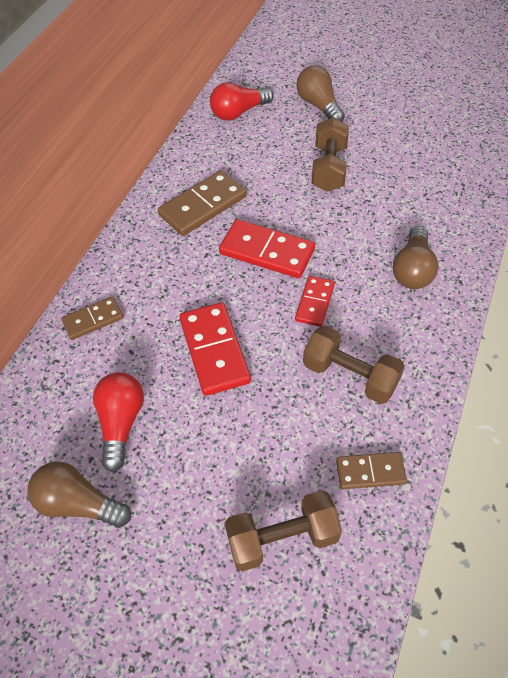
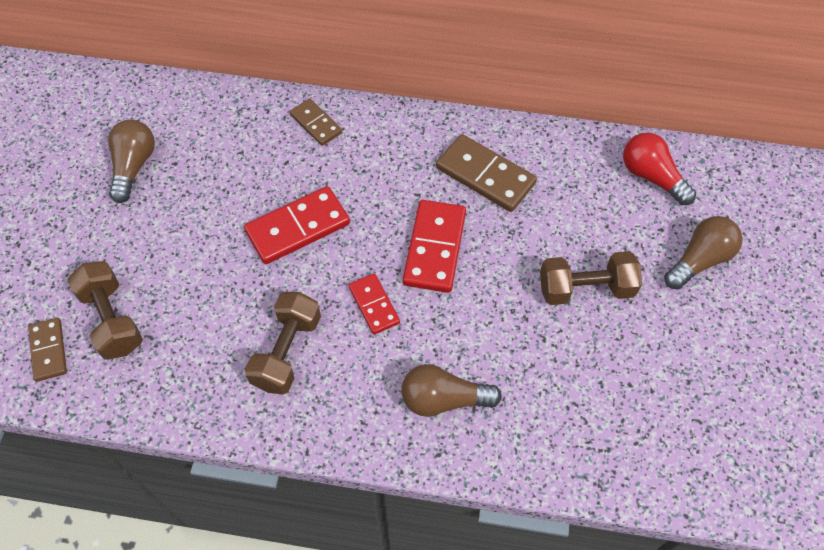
camera: 75 degrees right, 5 degrees up
(121, 423) = (210, 175): red light bulb -> none
(314, 302) = (374, 305): red domino -> red domino turned 60 degrees clockwise
(370, 472) = (181, 383): brown domino -> brown domino (48, 350)

